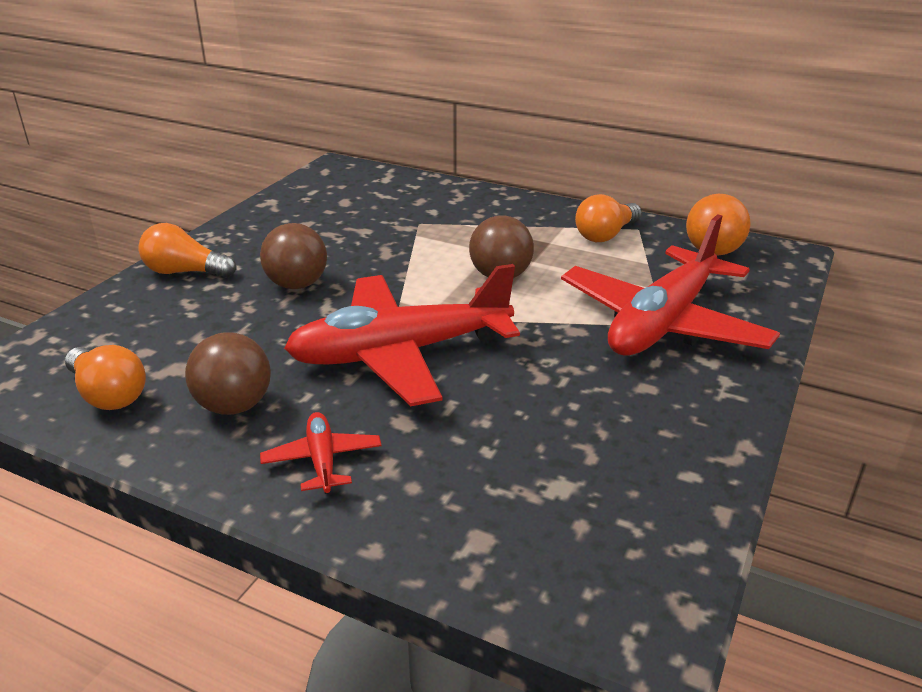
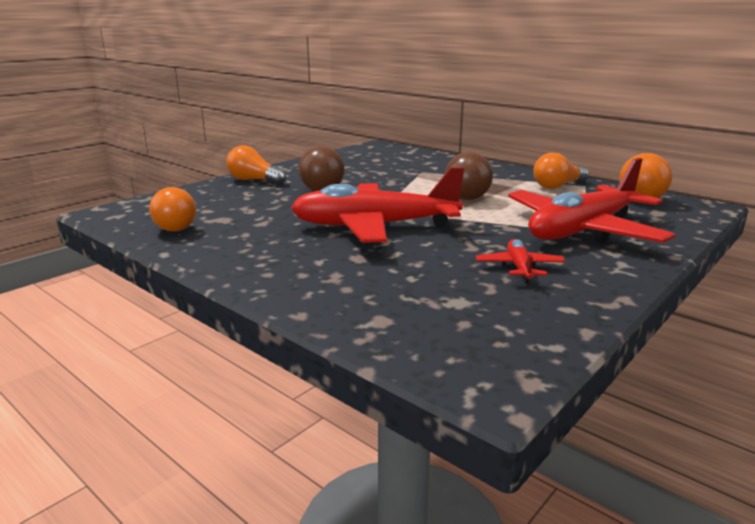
camera: 15 degrees right, 10 degrees down
(234, 406) = (247, 238): brown ball -> none
(322, 460) = (290, 269): red plane -> red plane (519, 268)

